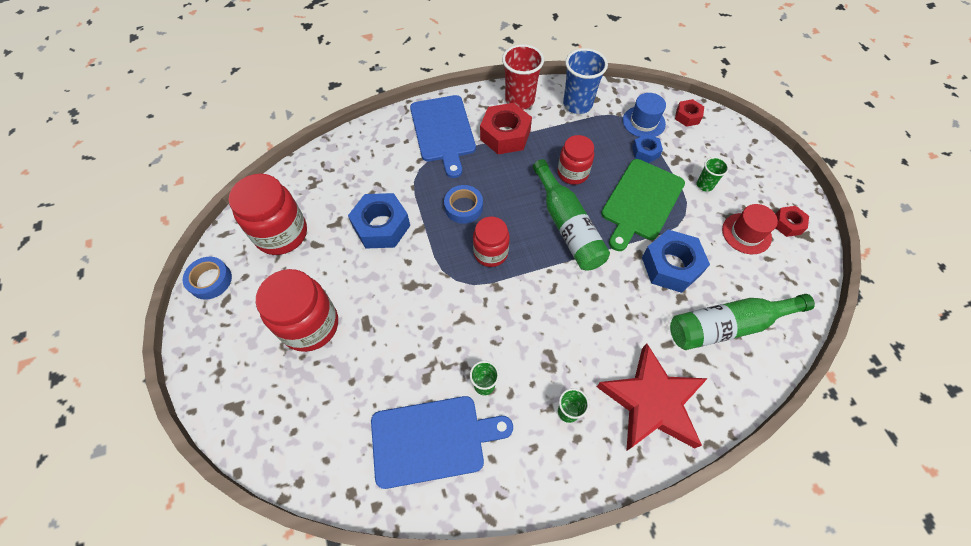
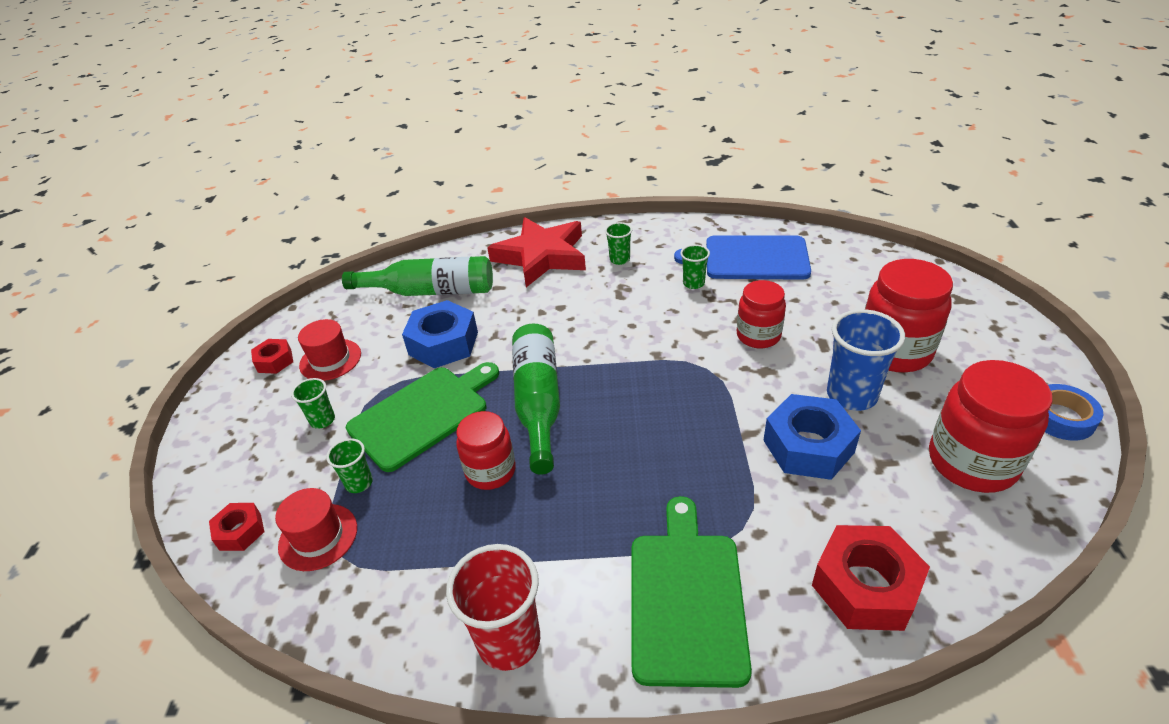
camera: 160 degrees left, 20 degrees down
(443, 131) = (686, 599): blue cutting board -> green cutting board
(463, 207) = (677, 451): blue tape -> none
(490, 253) = (653, 388): red jar -> red jar (758, 336)
(505, 135) = (569, 563): red nut -> red nut (865, 586)
(577, 104) = (403, 602): blue cup -> blue cup (851, 395)
(643, 122) = (318, 537): blue hat -> red hat
(645, 152) = (359, 483): blue nut -> green cup

